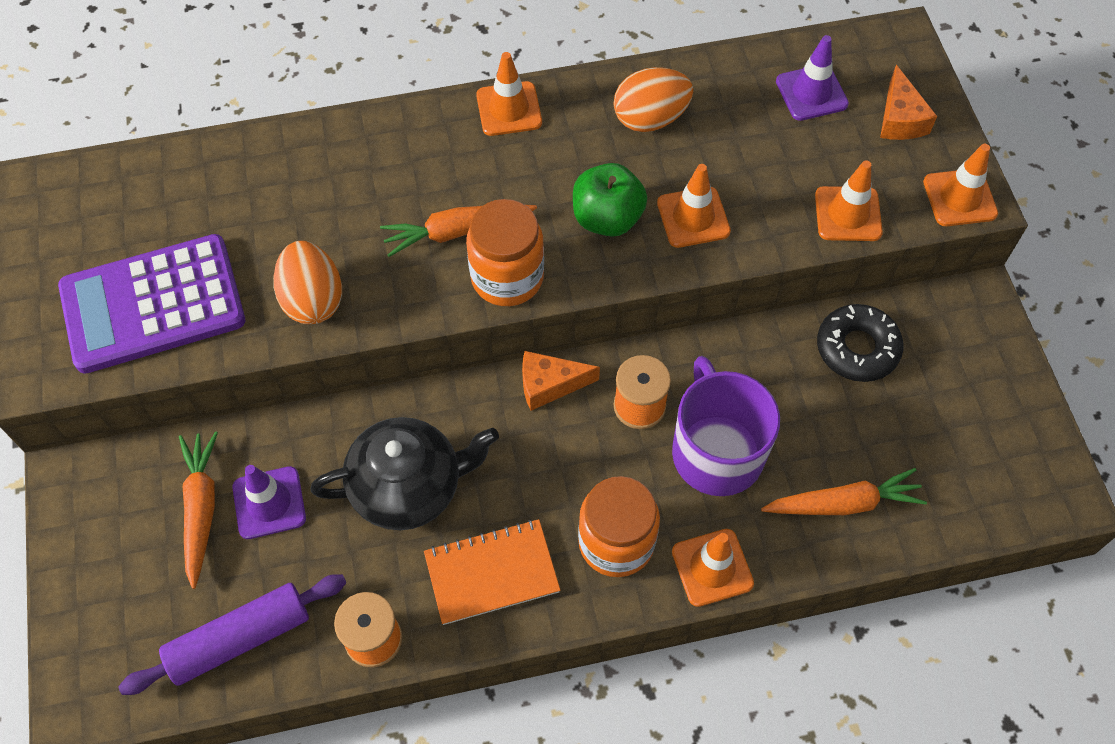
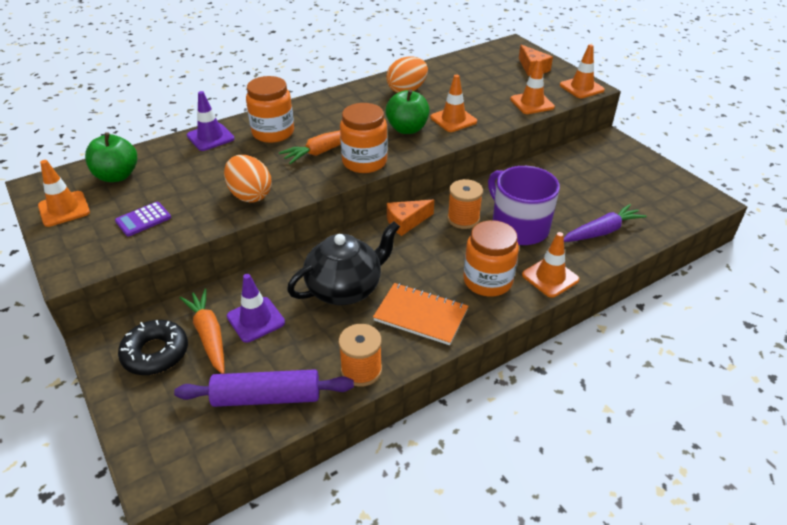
camera: 20 degrees left, 20 degrees down
(142, 198) = (117, 176): none -> green apple
(153, 305) = (143, 219): purple calculator -> purple calculator, size x0.41
(239, 639) = (267, 397): purple rolling pin -> purple rolling pin turned 45 degrees clockwise
(395, 165) = (273, 132): none -> orange jar
(492, 573) = (420, 315): orange notebook -> orange notebook turned 60 degrees clockwise
(509, 109) = (327, 101): orange traffic cone -> orange traffic cone (64, 209)
(811, 93) = (483, 68): purple traffic cone -> purple traffic cone (210, 137)
(843, 503) = (602, 231): orange carrot -> purple carrot
(857, 348) = (564, 170): black donut -> black donut (155, 353)

